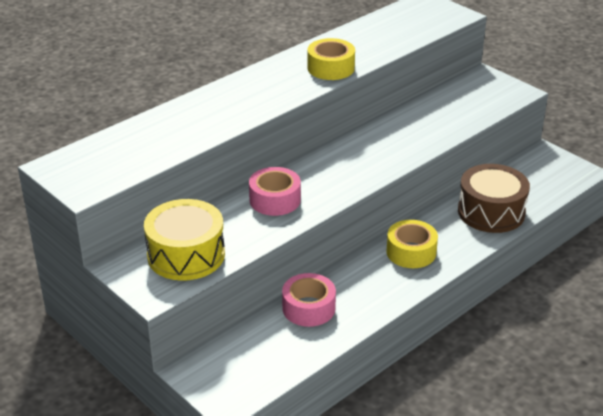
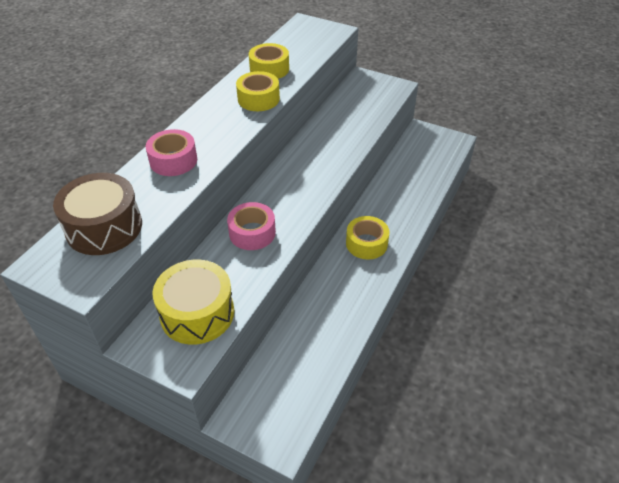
camera: 20 degrees left, 10 degrees up
(308, 308) = (309, 321): pink tape -> pink tape (173, 160)
(358, 41) = (269, 69): none -> yellow tape
(491, 212) = (409, 191): brown drum -> brown drum (104, 227)

